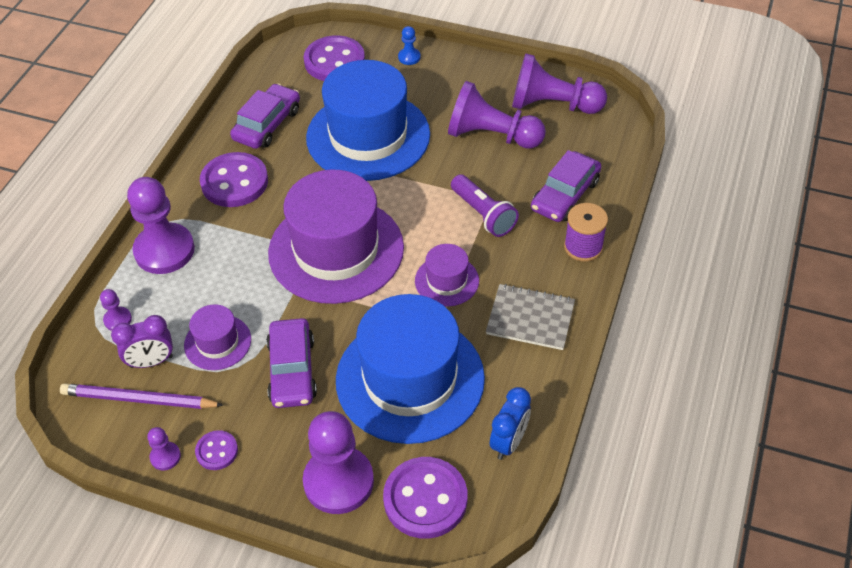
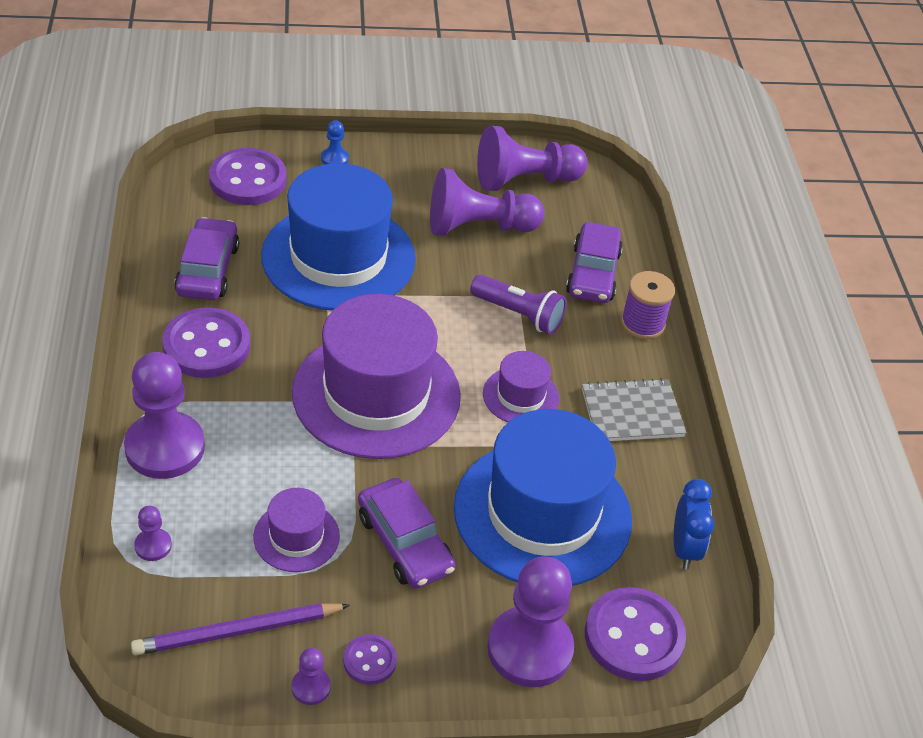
camera: 30 degrees left, 5 degrees down
(151, 362) = (227, 583): purple clock -> none

